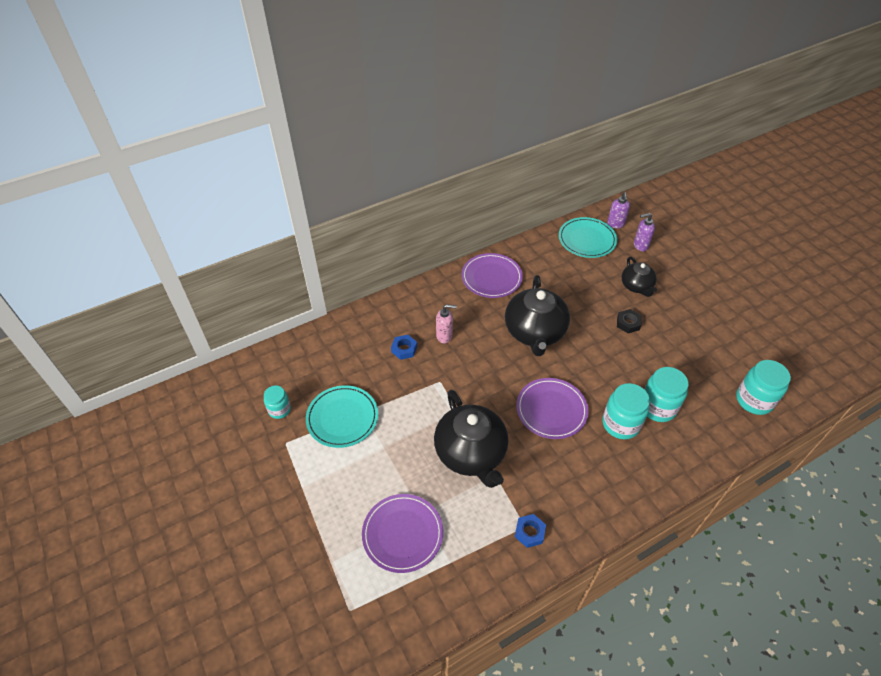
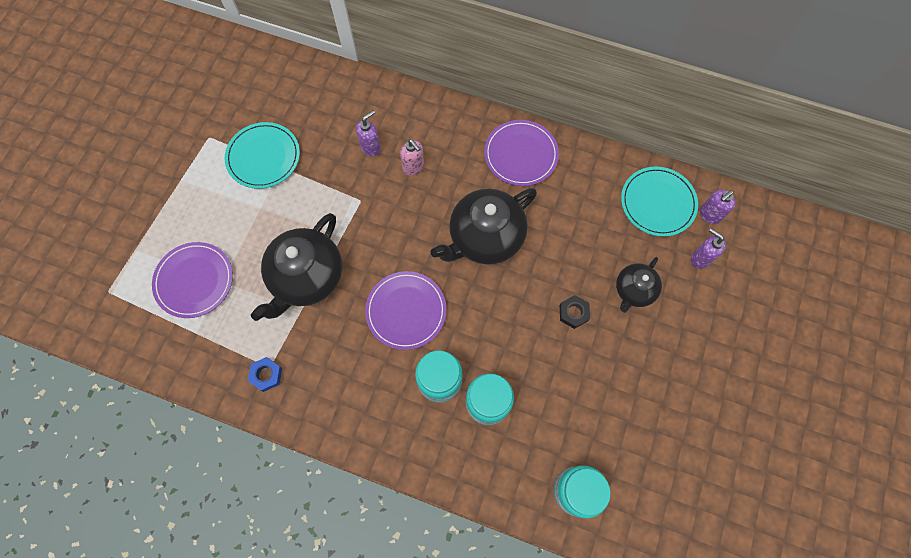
camera: 50 degrees right, 20 degrees up
(279, 409) = (235, 108): turquoise jar -> none
(404, 349) = (371, 147): blue nut -> purple soap dispenser

